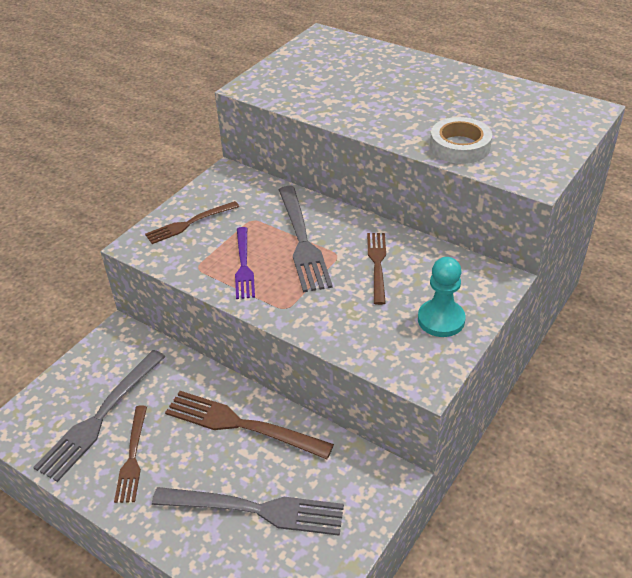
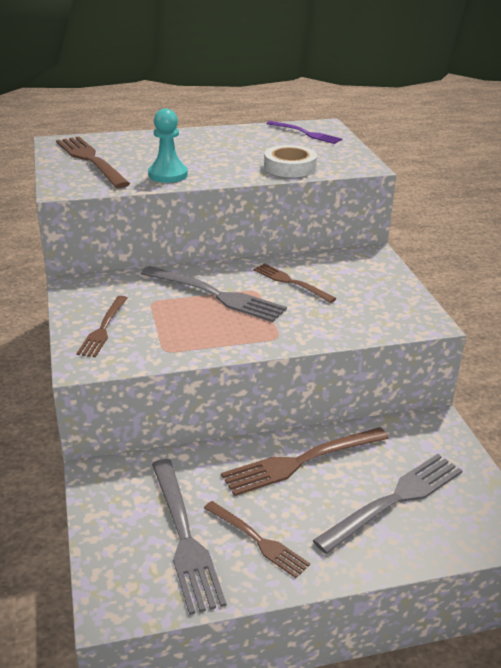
camera: 50 degrees left, 10 degrees down
(244, 266) = (200, 330): purple fork -> purple fork (306, 133)
(313, 65) = (90, 160): none -> brown fork
(441, 320) = (381, 290): turquoise pawn -> turquoise pawn (168, 175)

